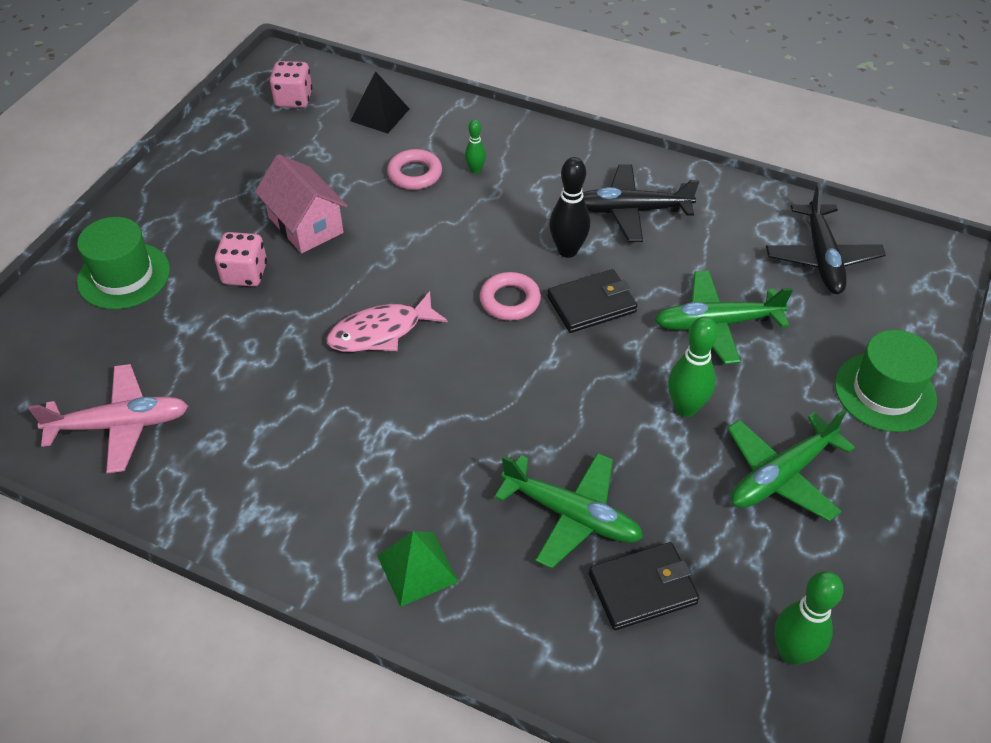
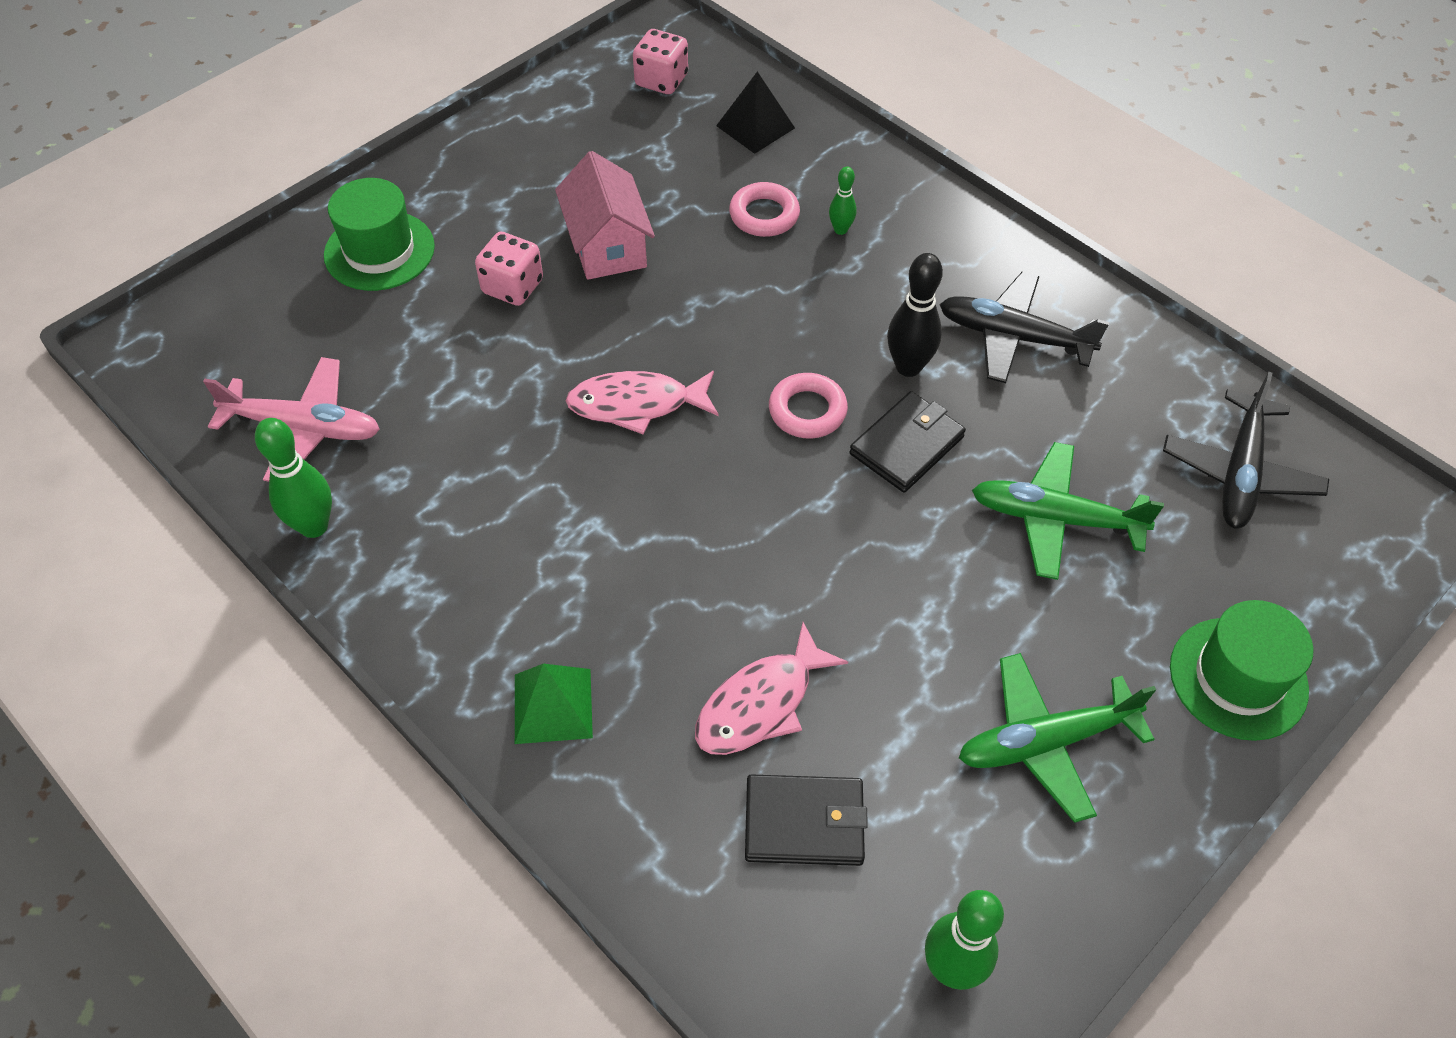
camera: 20 degrees right, 5 degrees up
(572, 515) = (761, 703): green plane -> pink fish
(591, 304) = (906, 445): black wallet -> black wallet turned 45 degrees counterclockwise
(685, 408) = (963, 615): green bowling pin -> green bowling pin (314, 526)

